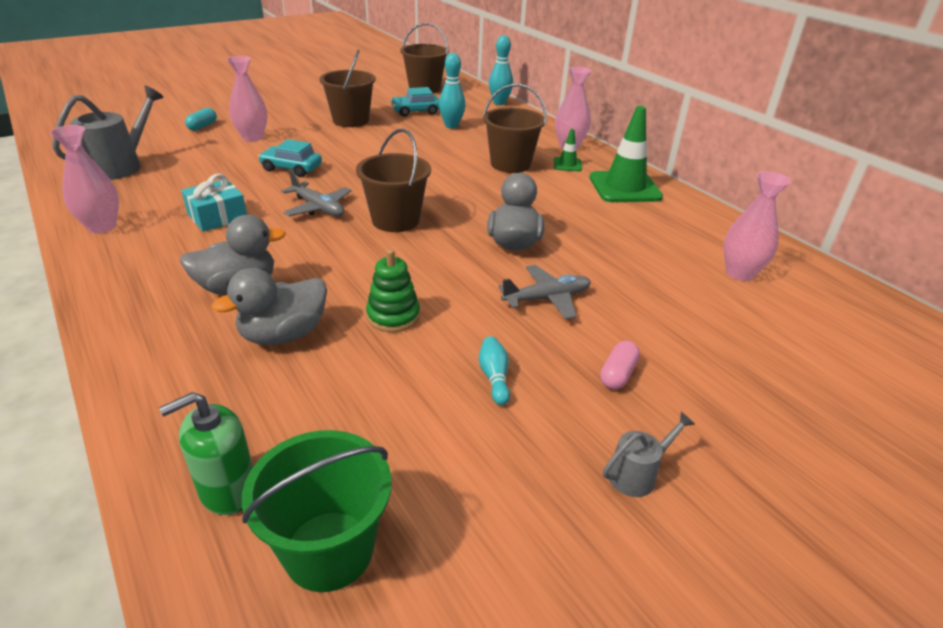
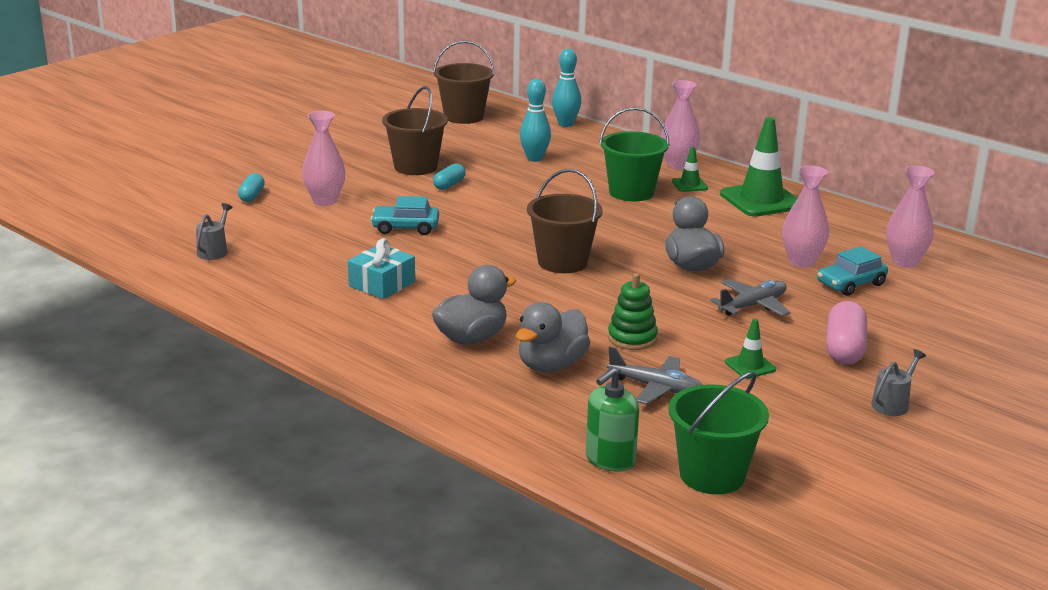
camera: 15 degrees left, 10 degrees down
(102, 226) = (275, 310): pink vase -> pink vase (801, 262)
(120, 166) = (214, 251): grey watering can -> grey watering can, size x0.51
(318, 208) = (475, 262): grey plane -> grey plane (656, 388)
(363, 138) = (449, 185): none -> turquoise capsule
(416, 111) = (479, 146): turquoise car -> turquoise car (851, 284)
(494, 377) = (750, 366): turquoise bowling pin -> green traffic cone
(510, 164) = (631, 192): brown bucket -> green bucket
(618, 374) = (844, 349): pink capsule -> pink capsule, size x1.67

